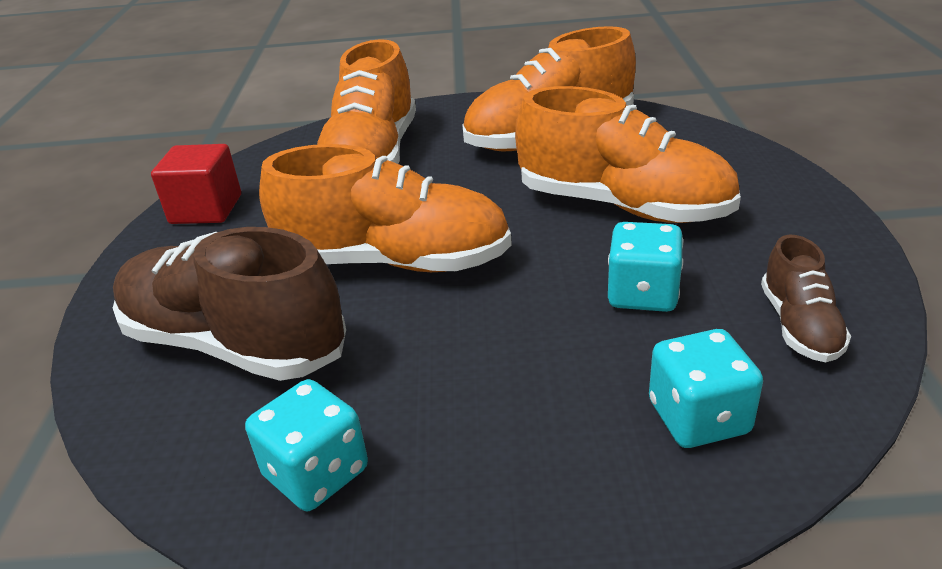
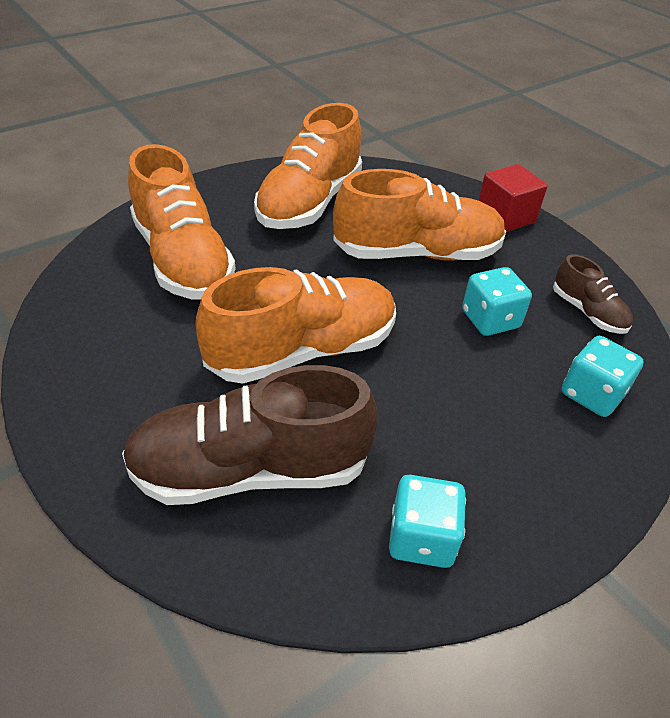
camera: 40 degrees left, 10 degrees up
(206, 209) = (74, 355): red cube -> red cube (505, 217)

